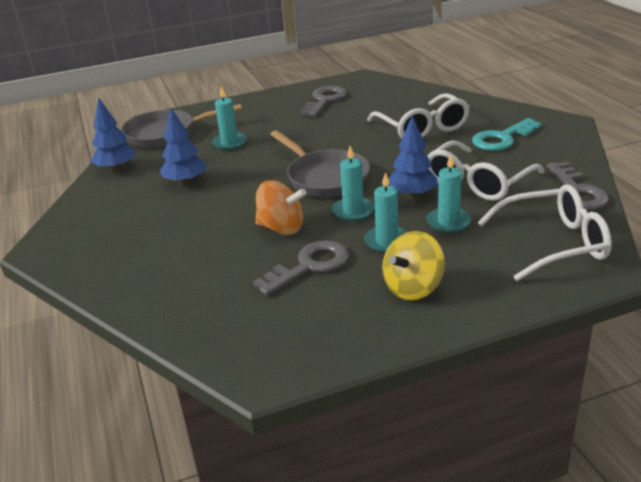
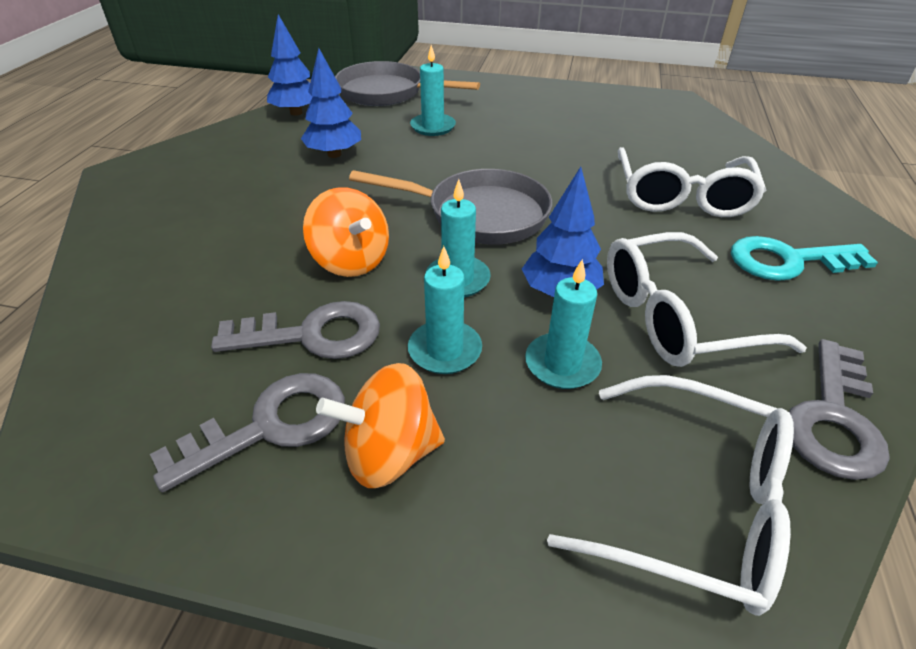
camera: 30 degrees right, 10 degrees up
(325, 100) = (596, 114): grey key -> grey key (270, 426)
(325, 178) = (479, 215): grey pan -> grey pan turned 75 degrees counterclockwise
(413, 288) = (389, 453): yellow spinning top -> orange spinning top

